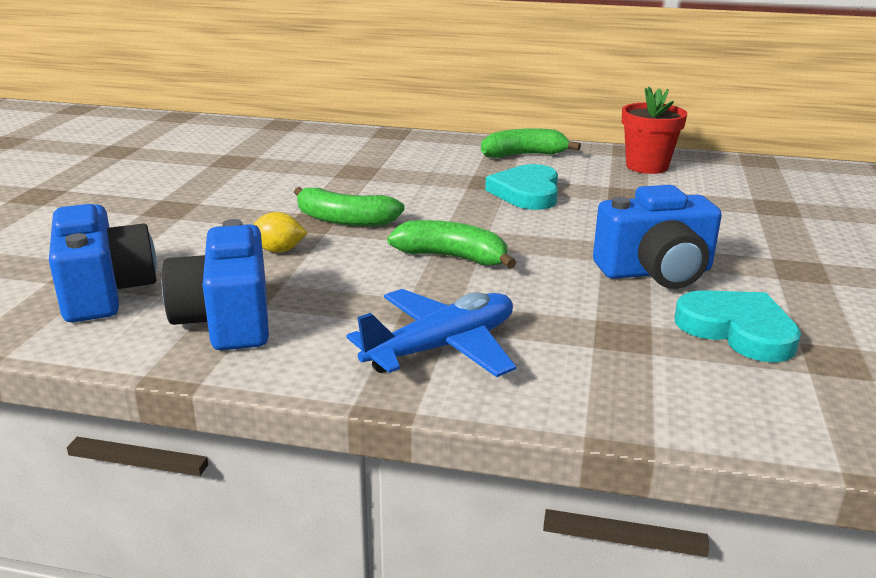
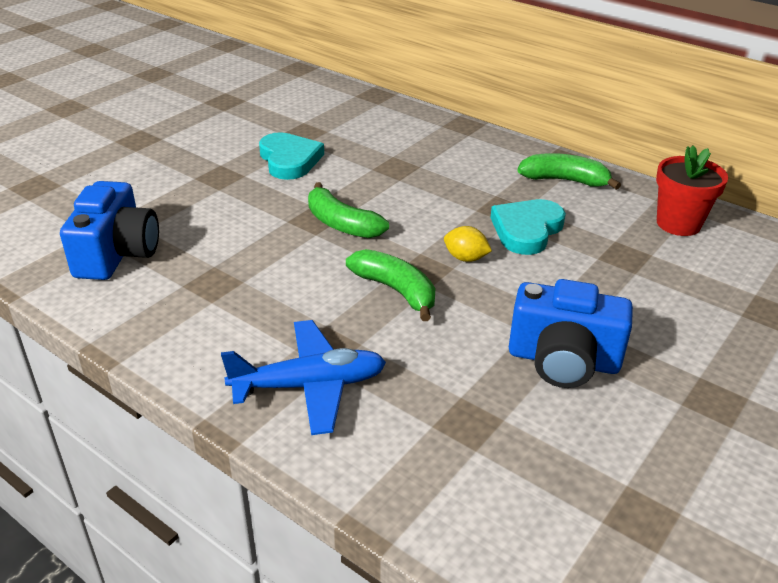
camera: 25 degrees right, 10 degrees up
(226, 320) = (177, 307): blue camera -> none
(278, 250) = (265, 245): yellow lemon -> yellow lemon (465, 258)
(737, 330) = (578, 451): turquoise heart -> turquoise heart (289, 160)

